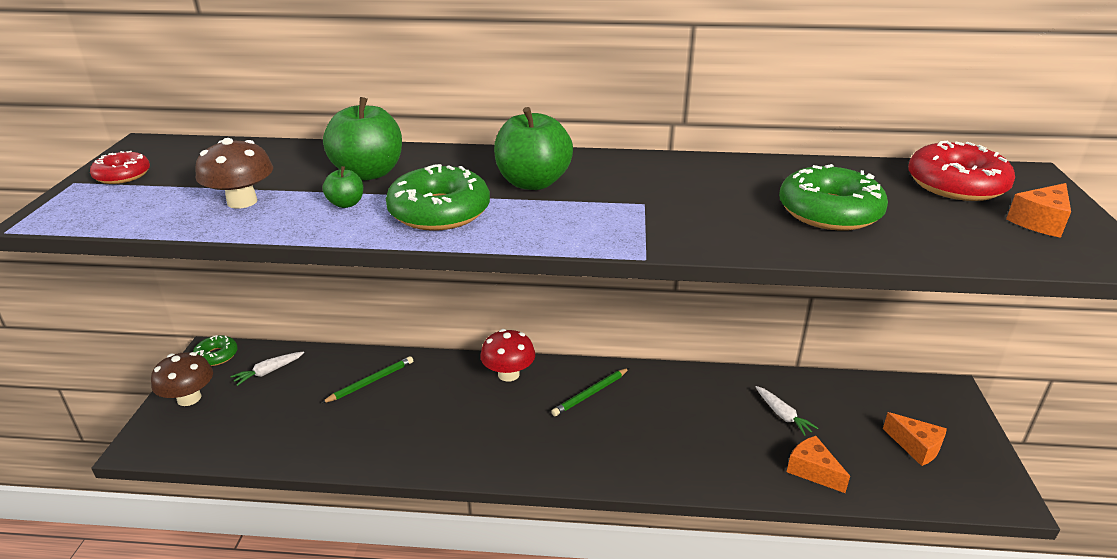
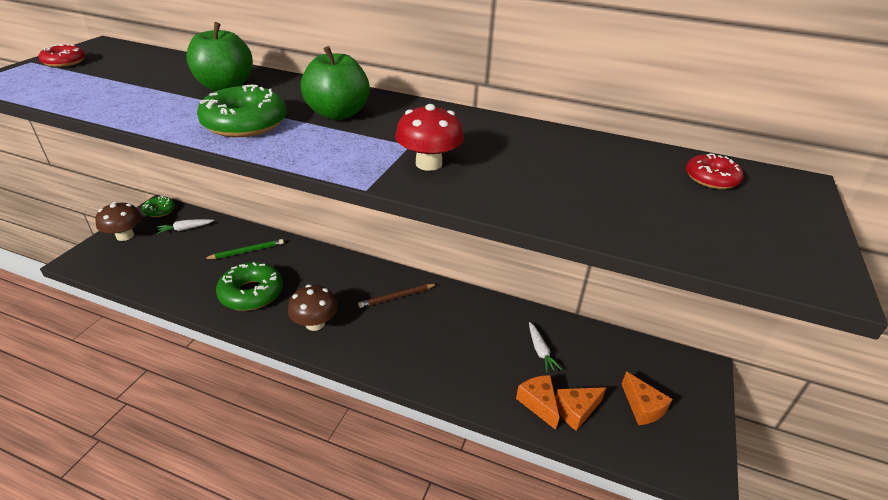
camera: 15 degrees right, 5 degrees up
(242, 201) = (119, 92): brown mushroom -> brown mushroom (315, 323)
(346, 204) = (186, 106): green apple -> none
(508, 374) = (345, 268): red mushroom -> red mushroom (428, 164)
(590, 394) = (397, 297): green pencil -> brown pencil
(829, 212) = (565, 180): green donut -> green donut (251, 293)
(956, 185) = (711, 178): red donut -> red donut, size x0.57
(1040, 222) = (769, 228): orange cheese -> orange cheese (576, 411)

